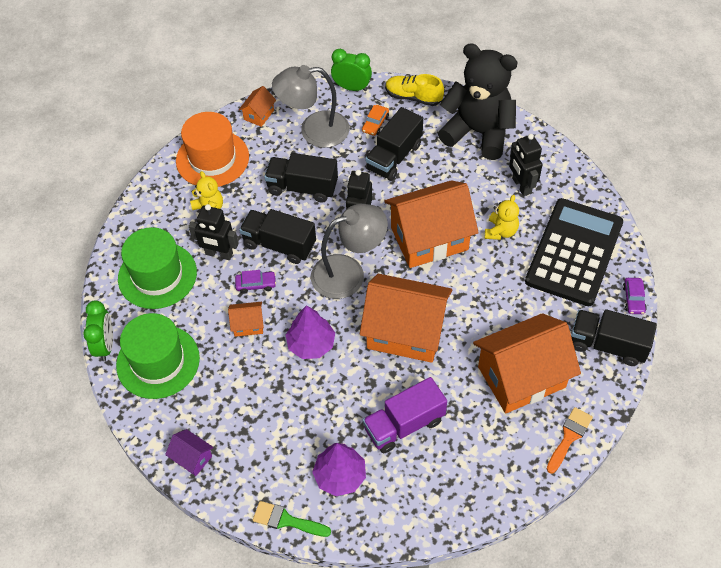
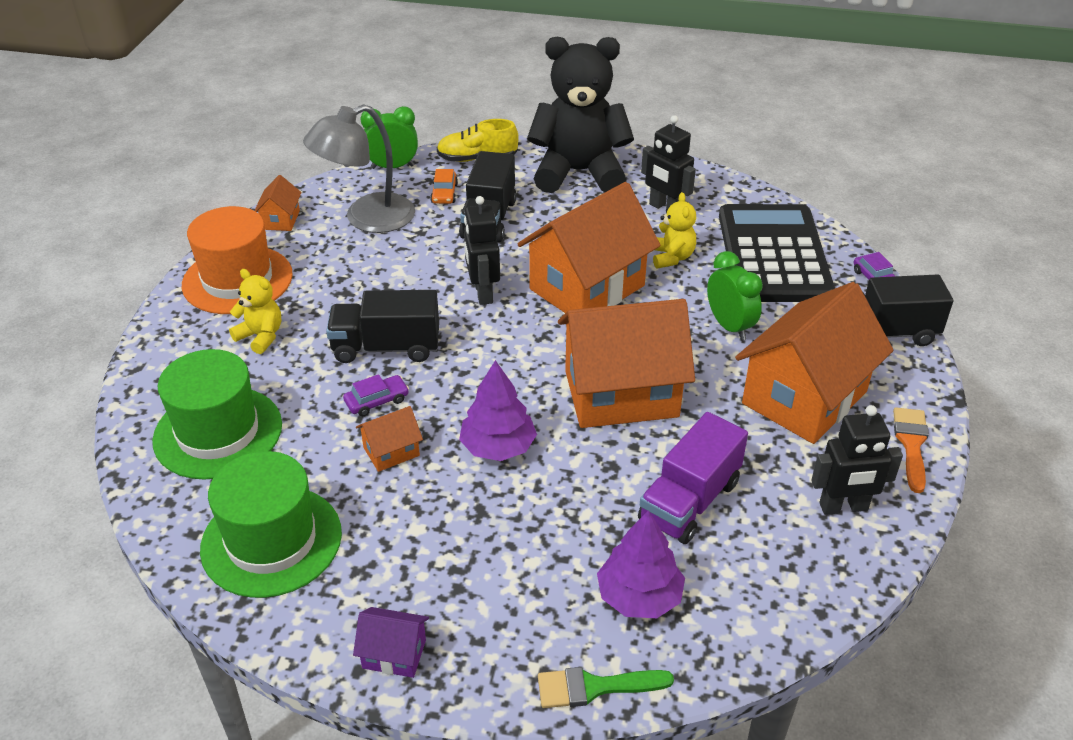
camera: 25 degrees left, 15 degrees down
(105, 345) = (172, 546): green clock -> green clock (729, 326)
(219, 254) = (302, 381): black robot -> black robot (843, 507)
(302, 187) = (384, 279): black truck -> none
(348, 273) = (502, 351): grey lamp -> none

